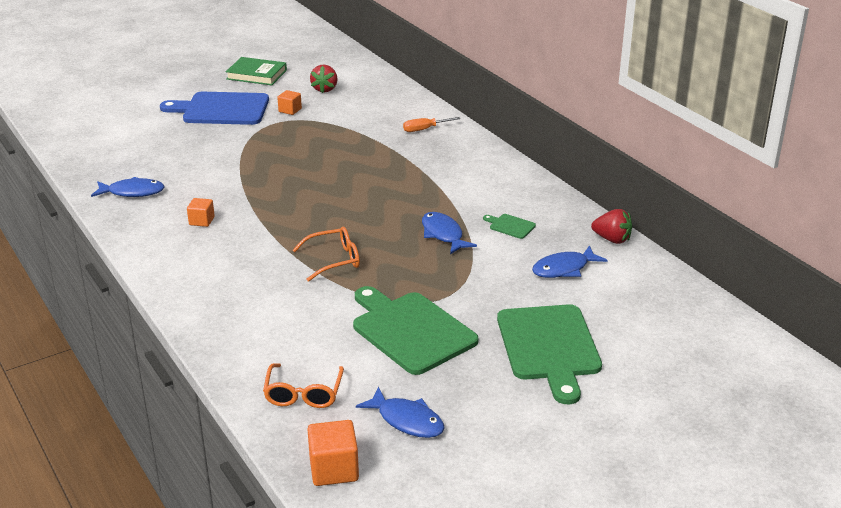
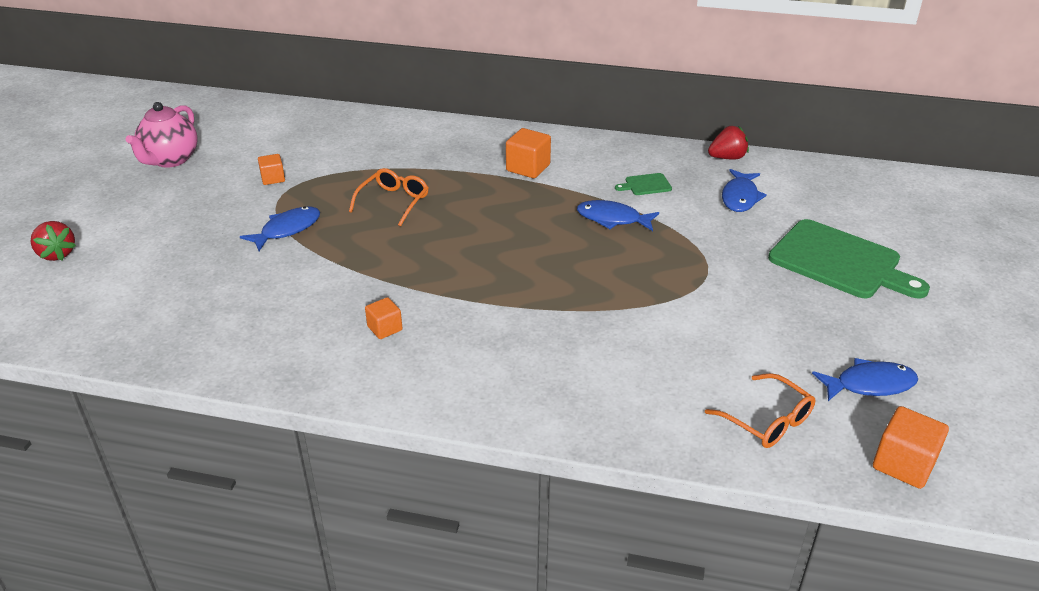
camera: 45 degrees left, 5 degrees up
(132, 192) = (253, 343): blue fish -> blue fish (287, 229)
(222, 109) = (195, 210): blue cutting board -> none
(256, 75) = (170, 160): green book -> pink teapot
(325, 89) = (271, 144): red strawberry -> red strawberry (57, 254)
(334, 260) = (572, 291): orange glasses -> orange glasses (393, 202)
(410, 330) = (737, 311): green cutting board -> none
(425, 129) = (433, 139): orange screwdriver -> none
(451, 176) = (528, 168): none -> orange cube

